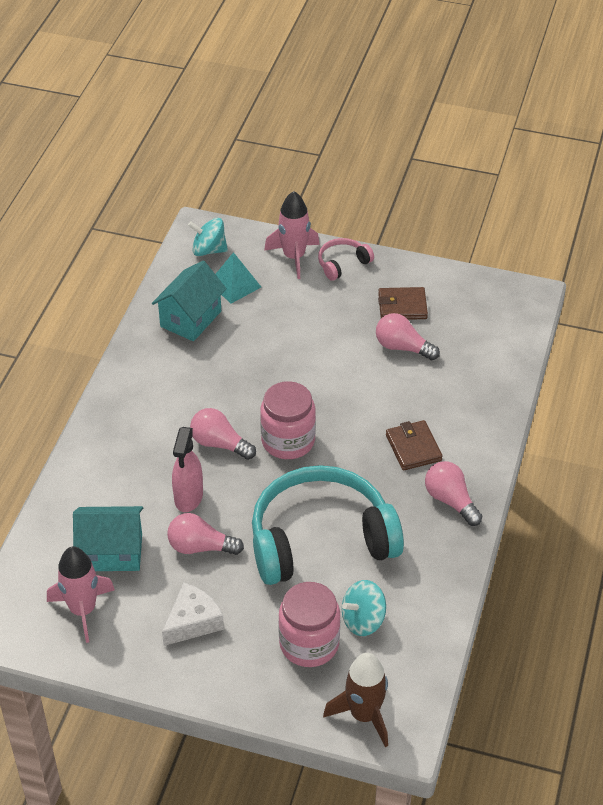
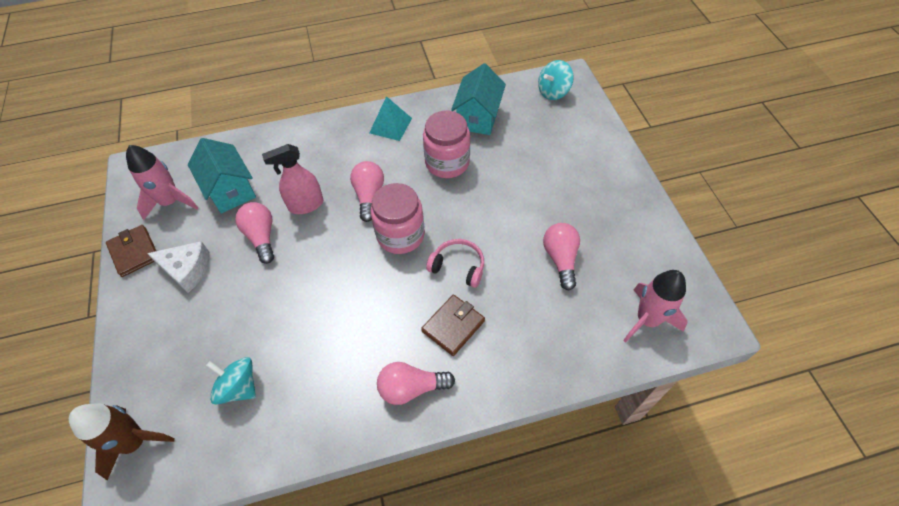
camera: 60 degrees right, 10 degrees up
(191, 319) = (478, 117): turquoise house -> turquoise house turned 75 degrees counterclockwise
(209, 250) = (553, 92): turquoise spinning top -> turquoise spinning top turned 105 degrees counterclockwise
(235, 285) = (533, 122): turquoise pyramid -> turquoise pyramid (390, 125)
(294, 257) = (593, 140): pink rocket -> pink rocket (647, 320)
(309, 643) = (197, 359): pink jar -> pink jar (447, 162)
(320, 539) = (310, 310): turquoise headphones -> none
(342, 264) = (615, 172): pink headphones -> pink headphones (458, 267)
(402, 306) = (606, 235): brown wallet -> brown wallet (134, 252)
(450, 500) = (411, 388): pink light bulb -> pink light bulb turned 120 degrees counterclockwise

